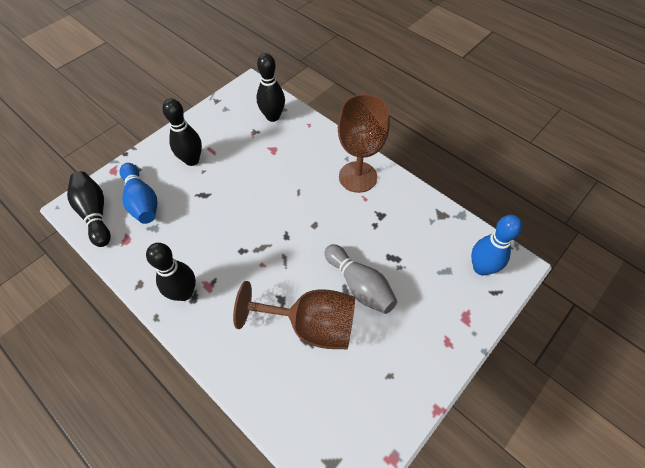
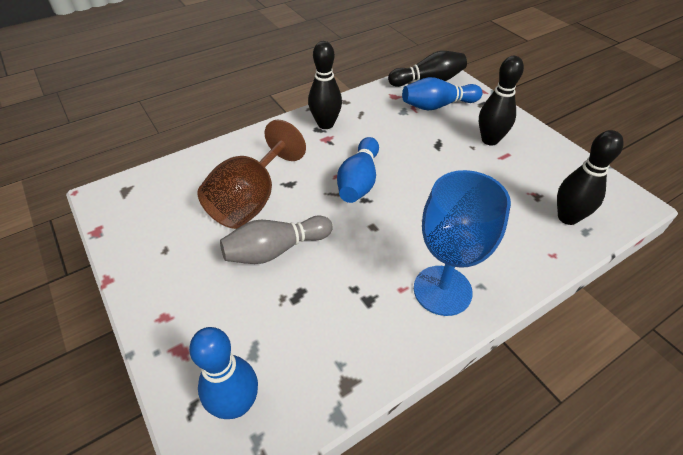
camera: 105 degrees right, 10 degrees down
(265, 244) = (359, 181): none -> blue bowling pin
(358, 177) = (442, 290): brown goblet -> blue goblet

